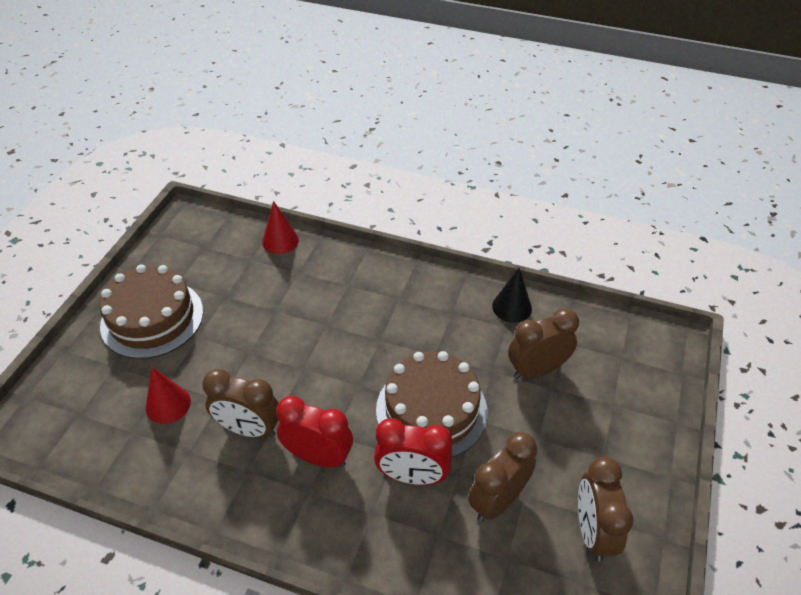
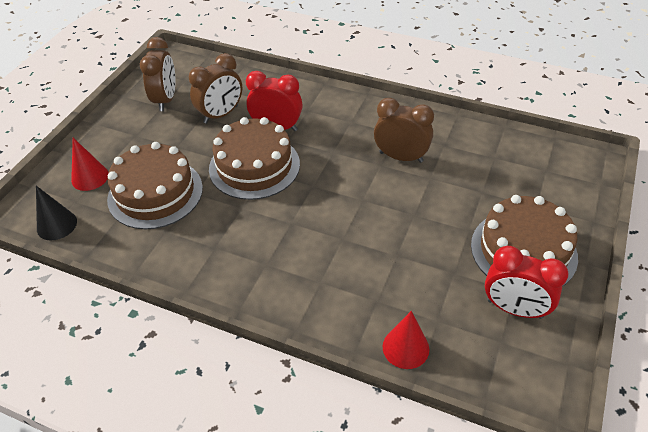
camera: 175 degrees left, 0 degrees up
(168, 404) = (474, 175): red cone -> red cone (90, 177)
(318, 457) = (345, 139): red clock -> red clock (514, 309)
(512, 307) = (152, 251): black cone -> black cone (57, 225)
(537, 370) = (155, 193): brown clock -> brown cake

